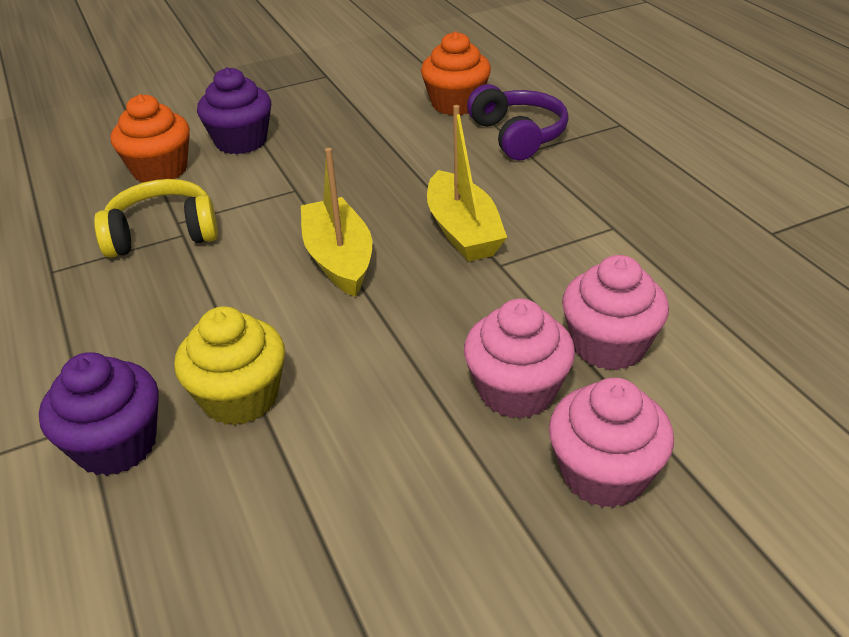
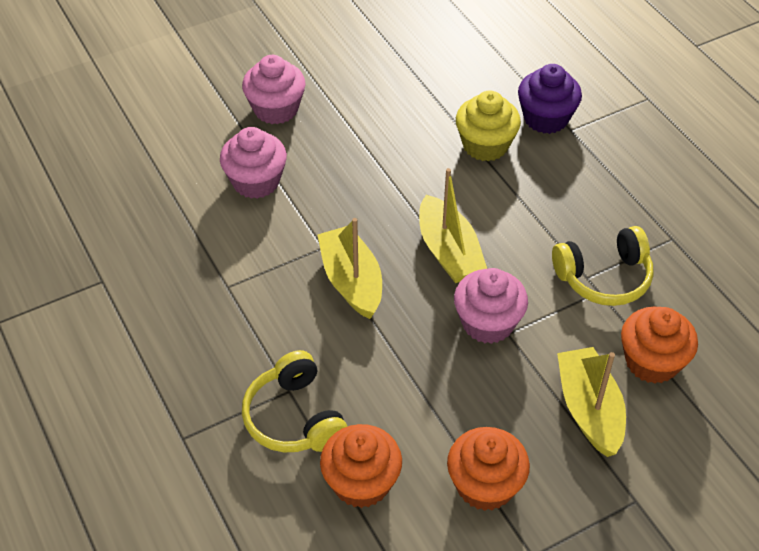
camera: 175 degrees right, 10 degrees up
(241, 141) = (589, 409): purple cupcake -> yellow boat
(352, 103) = (485, 485): none -> orange cupcake
(516, 391) = (318, 151): pink cupcake -> pink cupcake (488, 323)
(518, 135) = (294, 418): purple headphones -> yellow headphones

